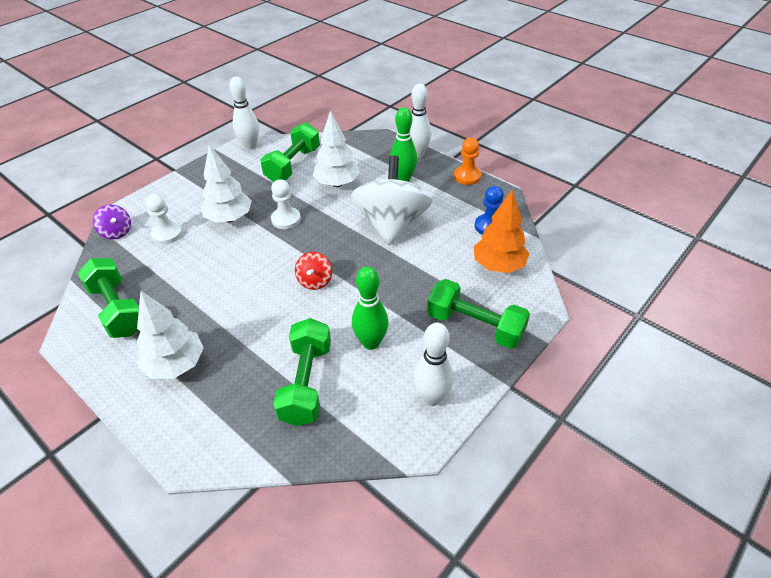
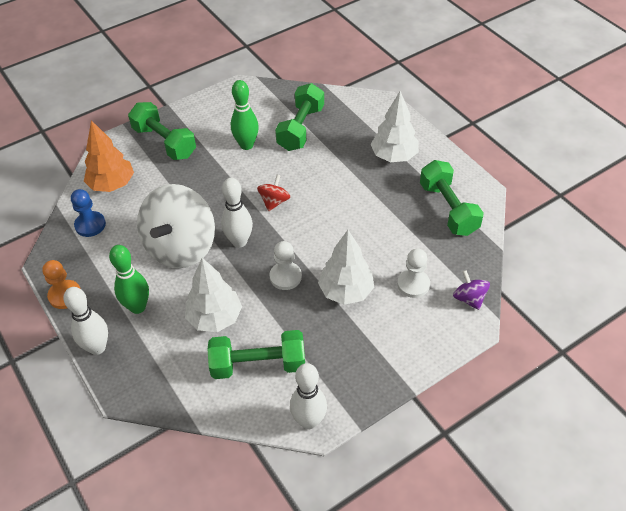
camera: 165 degrees left, 5 degrees up
(293, 165) = (258, 364): green dumbbell -> green dumbbell turned 45 degrees clockwise
(431, 398) = (221, 106): white bowling pin -> white bowling pin (239, 241)

